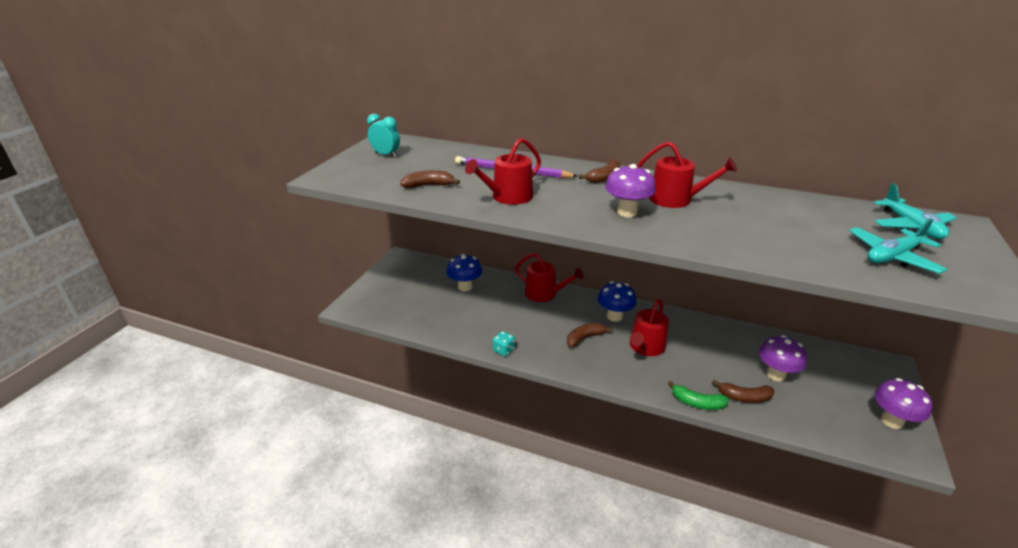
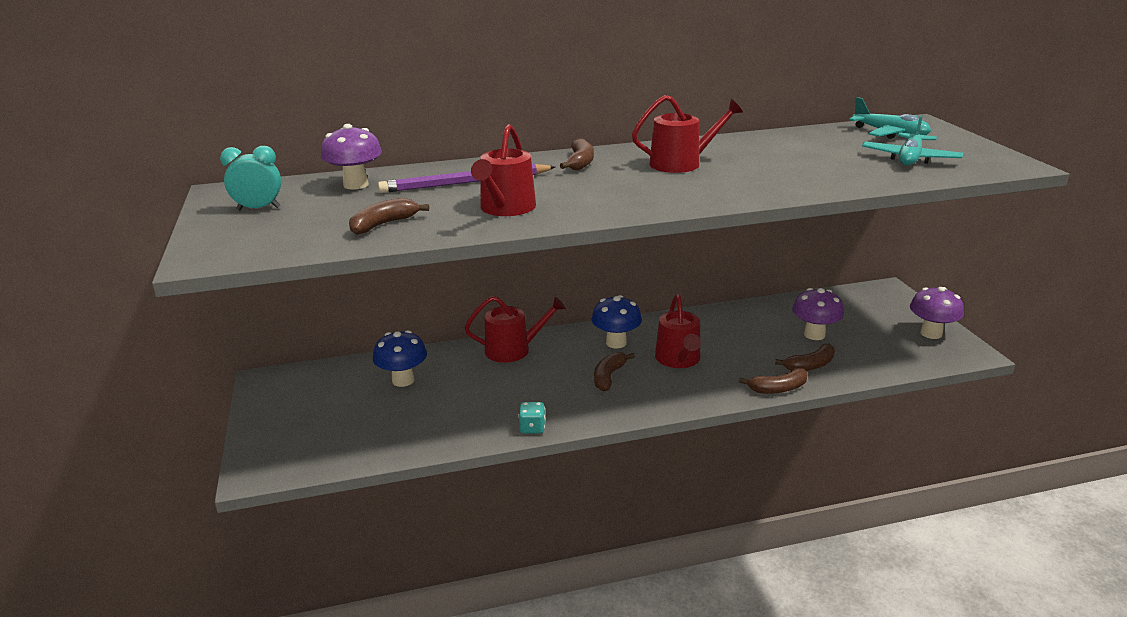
camera: 35 degrees left, 5 degrees down
(627, 212) = (654, 187): purple mushroom -> purple mushroom (356, 185)
(697, 403) = (778, 389): green banana -> brown banana

